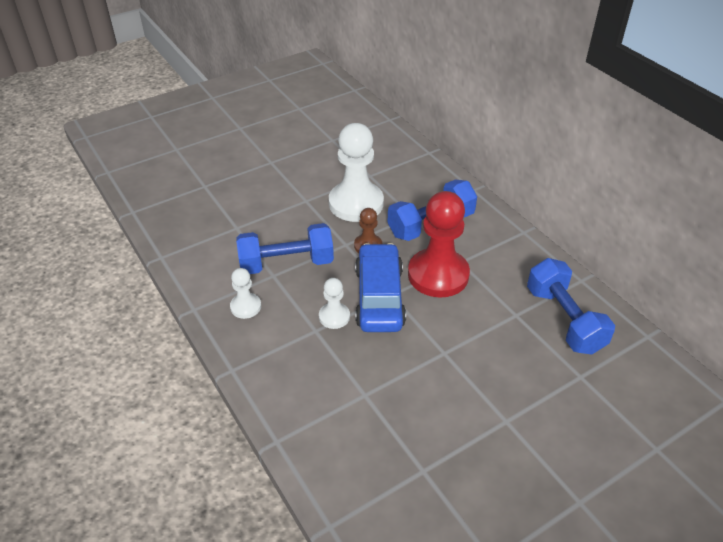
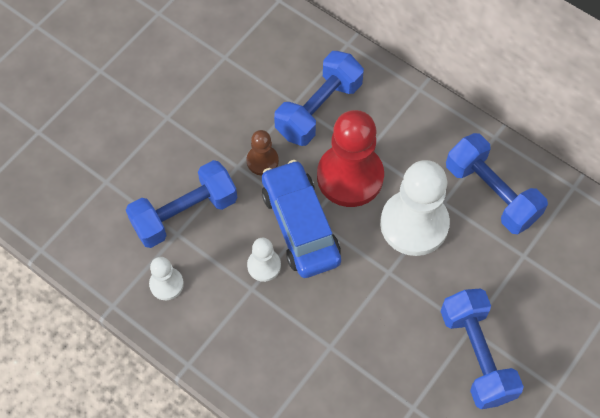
camera: 20 degrees left, 20 degrees up
(356, 203) = (225, 104): white pawn -> white pawn (414, 224)
(504, 445) = (476, 355): none -> blue dumbbell

